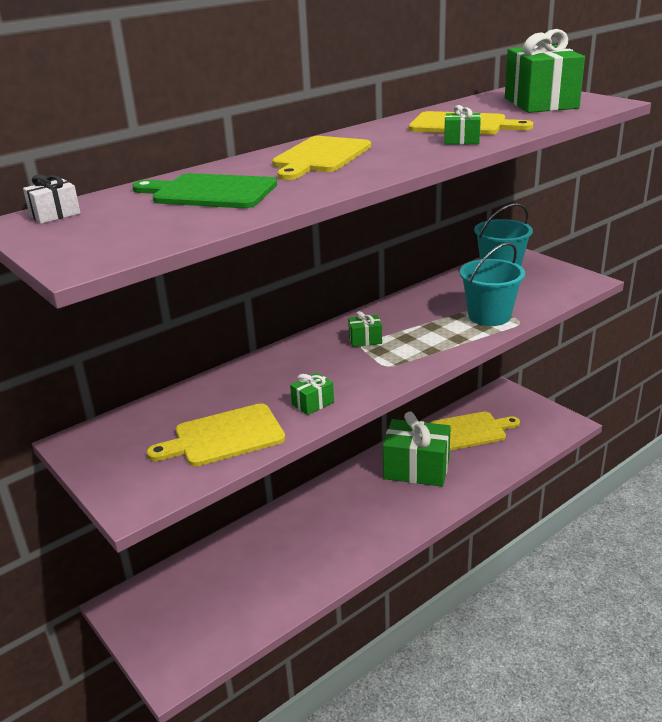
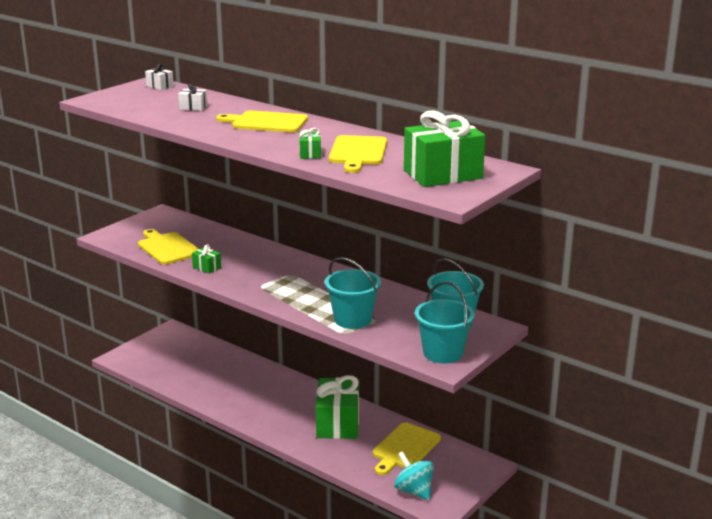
camera: 75 degrees right, 5 degrees down
(210, 192) = (193, 107): green cutting board -> white gift
(365, 340) = (298, 275): green gift -> none
(470, 431) = (405, 448): yellow cutting board -> yellow cutting board turned 60 degrees clockwise
(542, 434) = (414, 491): none -> turquoise spinning top
(565, 280) = (443, 353): none -> turquoise bucket

